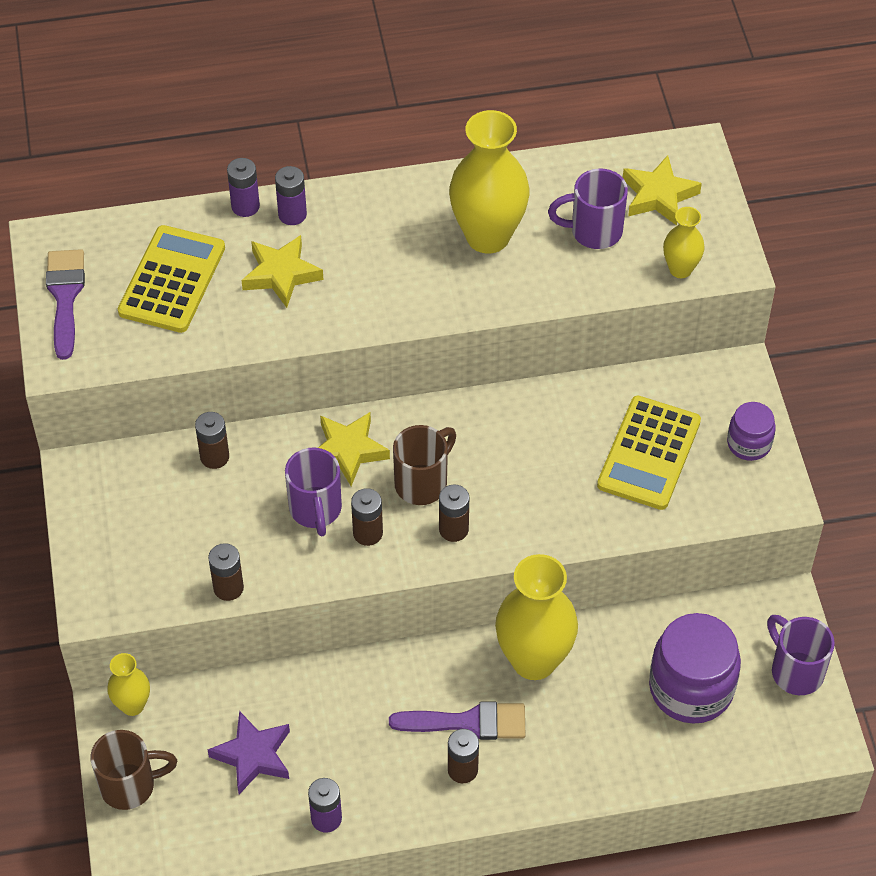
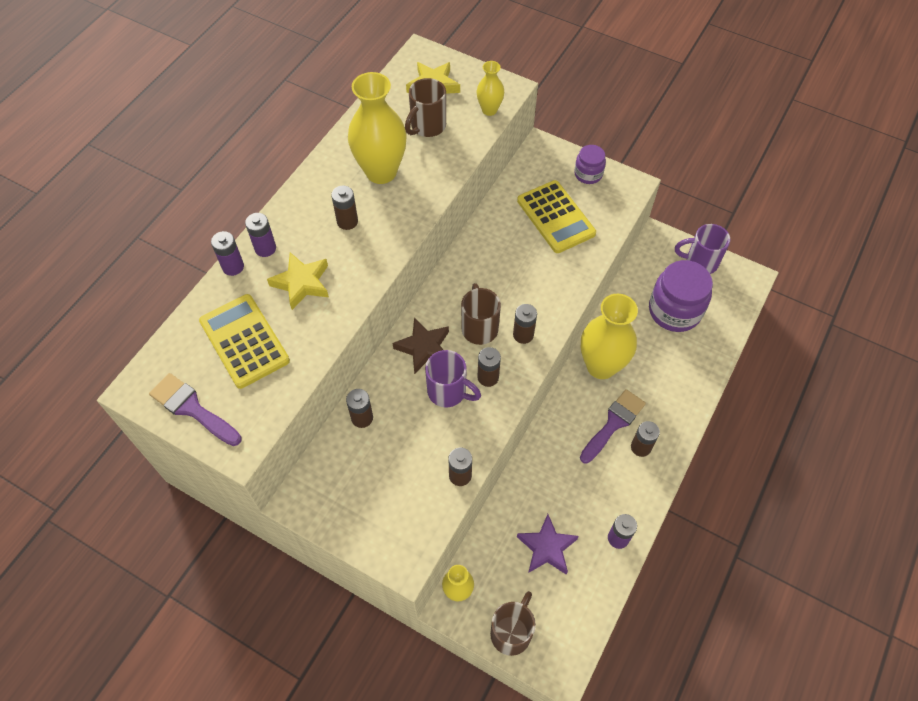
camera: 50 degrees left, 5 degrees up
(348, 451) = (424, 348): yellow star -> brown star
(393, 255) = (347, 221): none -> brown battery
(593, 231) = (427, 126): purple mug -> brown mug

